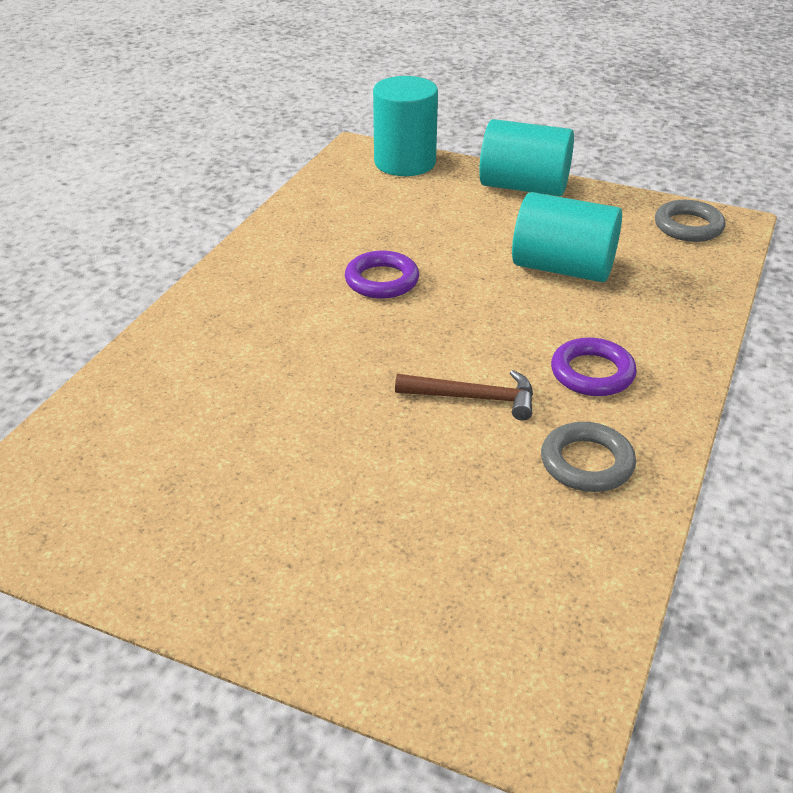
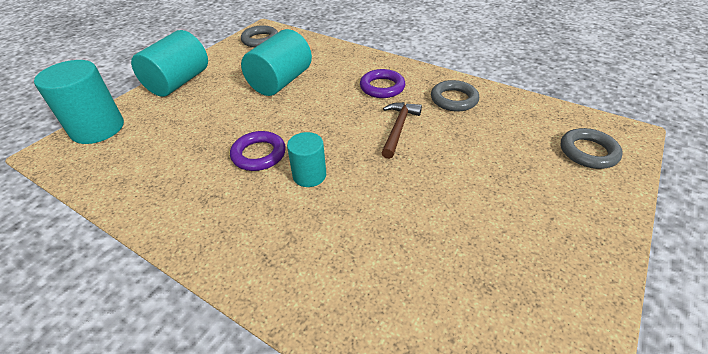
camera: 80 degrees left, 5 degrees up
(348, 326) = (309, 175): none -> turquoise cylinder
(468, 644) = (588, 152): none -> grey ring

